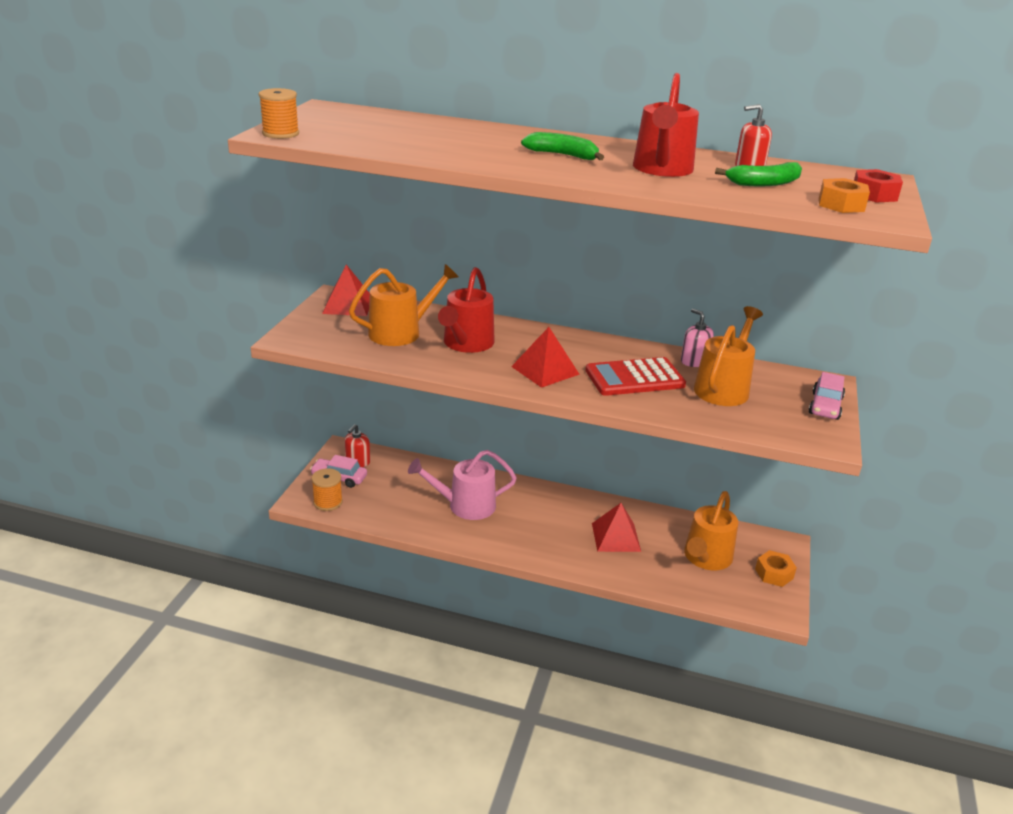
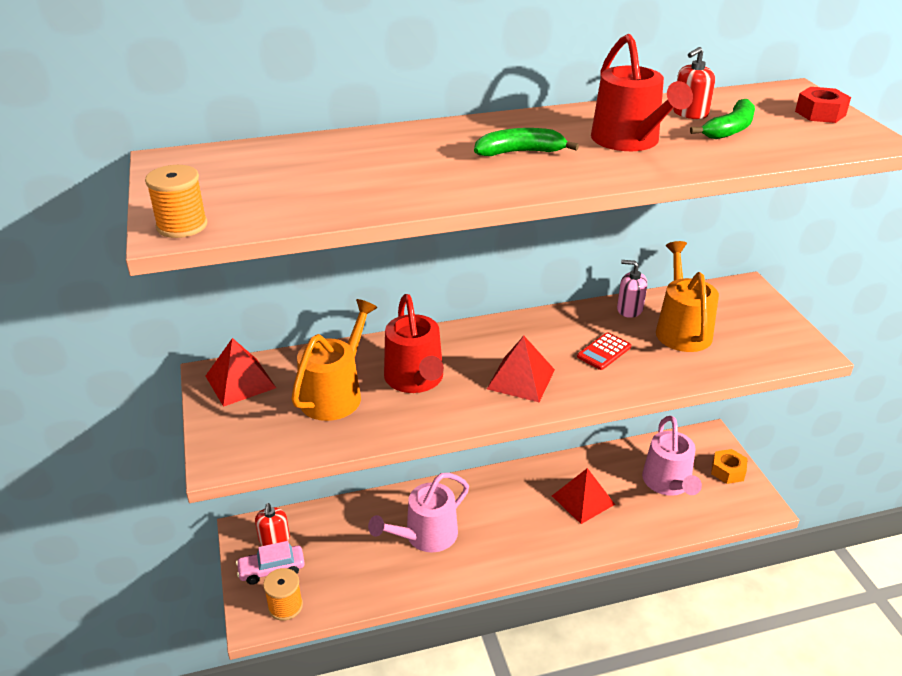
camera: 30 degrees left, 5 degrees up
(634, 378) = (604, 352): red calculator -> red calculator, size x0.55
(706, 558) = (668, 483): orange watering can -> pink watering can
(825, 406) = (770, 314): pink car -> none
(841, 204) = (819, 135): orange nut -> none

